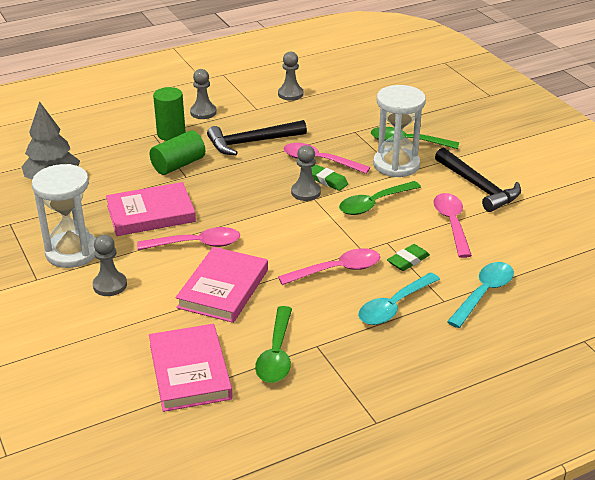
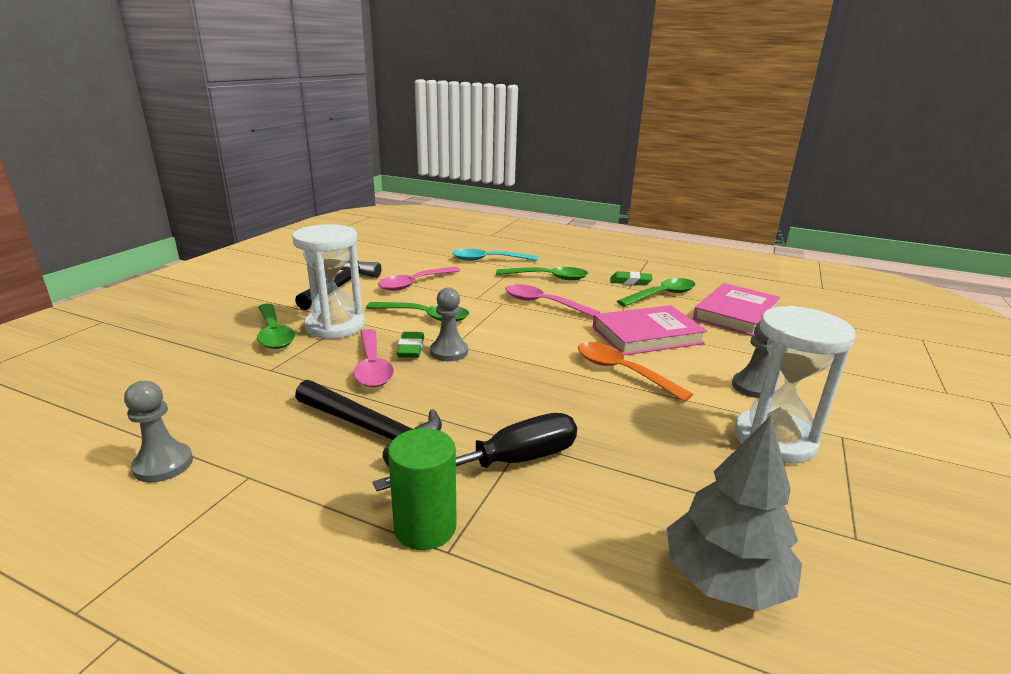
camera: 130 degrees left, 10 degrees down
(151, 213) = (629, 425): pink book -> none
(178, 165) = (505, 464): green cylinder -> black screwdriver
(197, 244) = (622, 371): pink spoon -> orange spoon
(203, 112) = (307, 533): grey pawn -> none
(394, 306) = (548, 278): turquoise spoon -> green spoon
(408, 260) = (489, 285): green eraser -> green eraser (630, 282)

